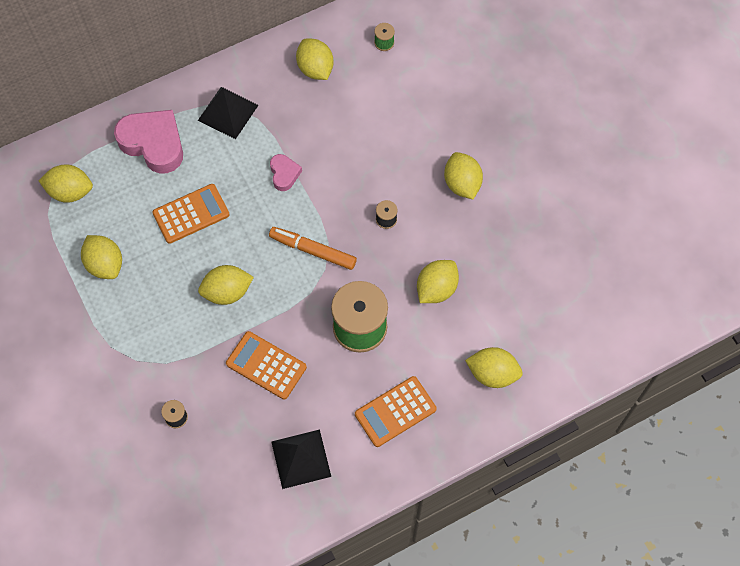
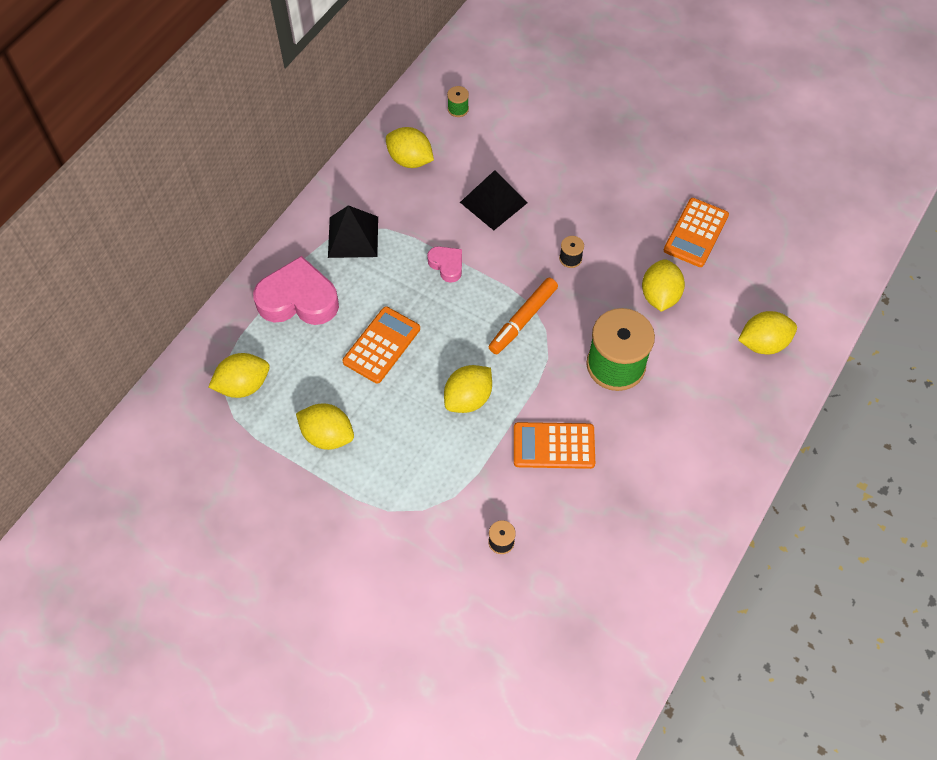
camera: 30 degrees left, 5 degrees down
(301, 459) = (648, 513): black pyramid -> black pyramid (493, 202)
(313, 250) = (523, 319): orange marker -> orange marker turned 45 degrees counterclockwise
(395, 411) = (702, 423): orange calculator -> orange calculator (696, 233)
(462, 184) = (616, 195): yellow lemon -> none

